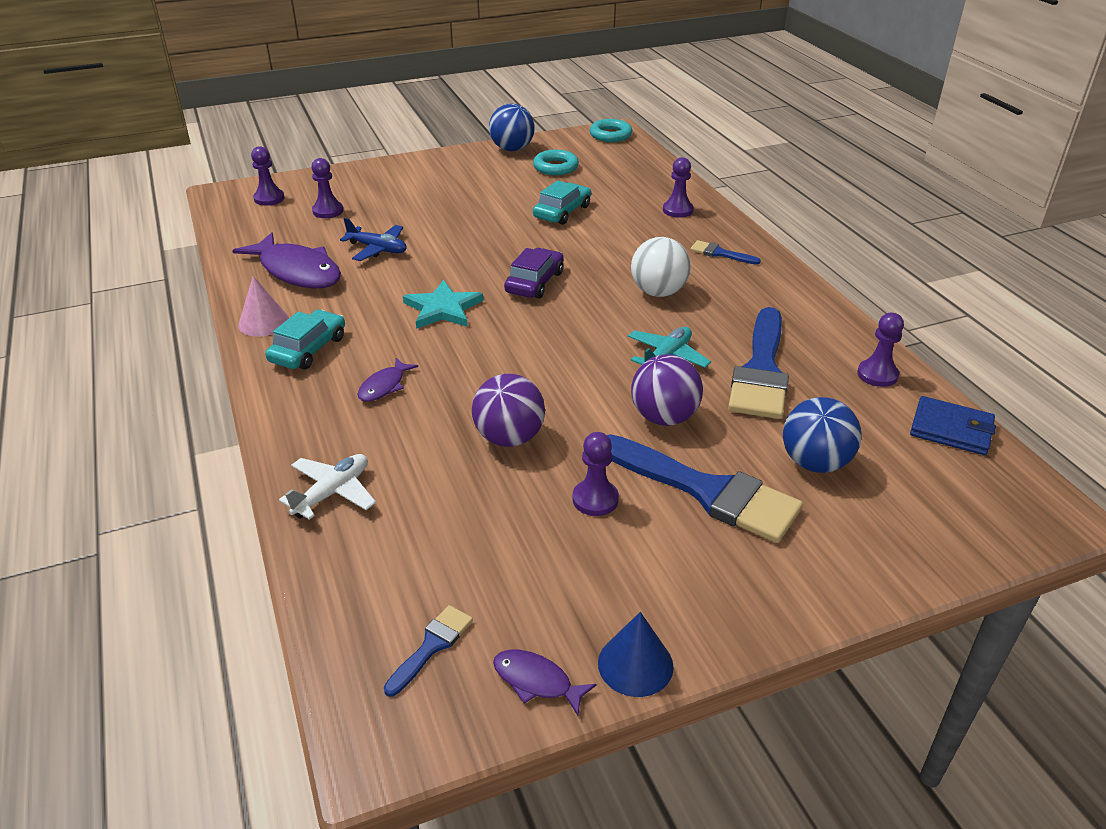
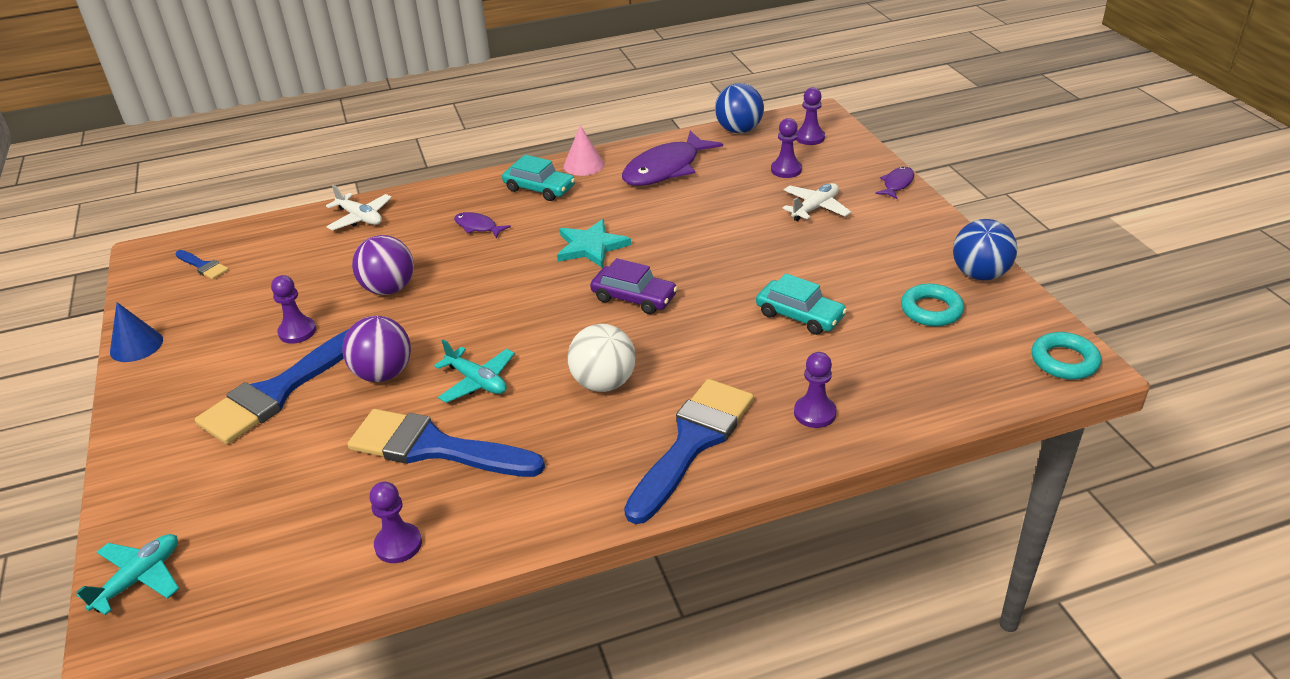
camera: 95 degrees right, 0 degrees up
(378, 249) = (706, 204): blue plane -> none
(402, 200) = (815, 208): none -> white plane
(536, 681) = (151, 306): purple fish -> purple fish (897, 184)
(720, 253) = (692, 442): blue brush -> blue brush, size x2.20
(815, 463) = (280, 465): blue ball -> blue ball (739, 130)
(951, 429) = (282, 587): blue wallet -> none
(992, 525) = (139, 579): none -> turquoise plane

